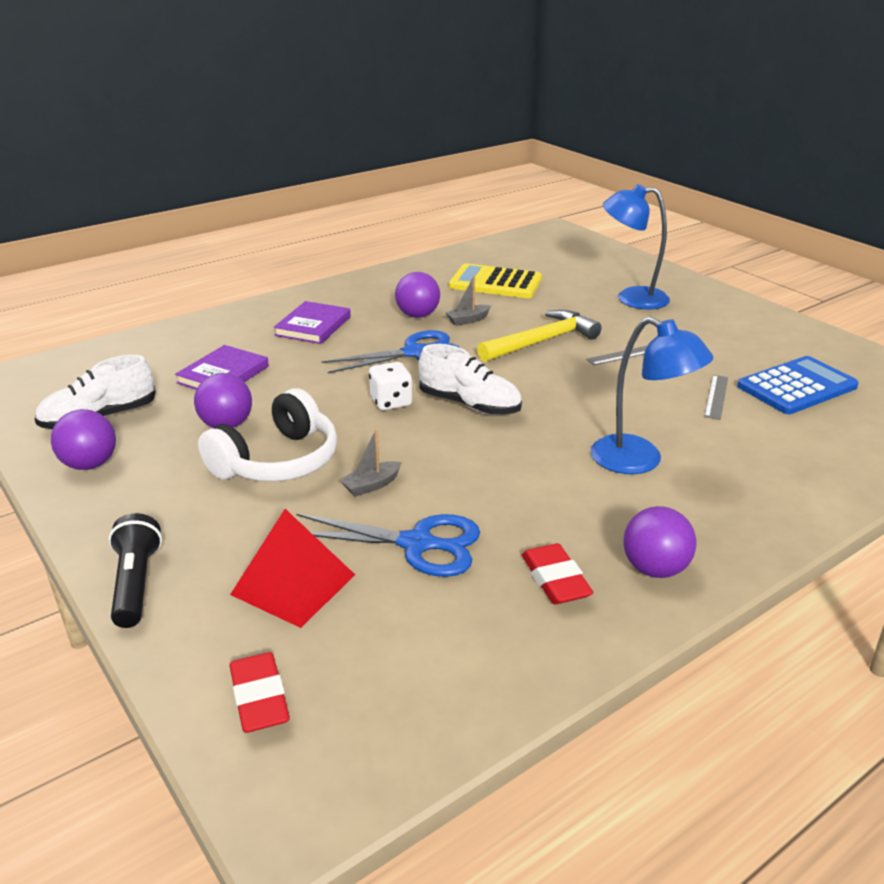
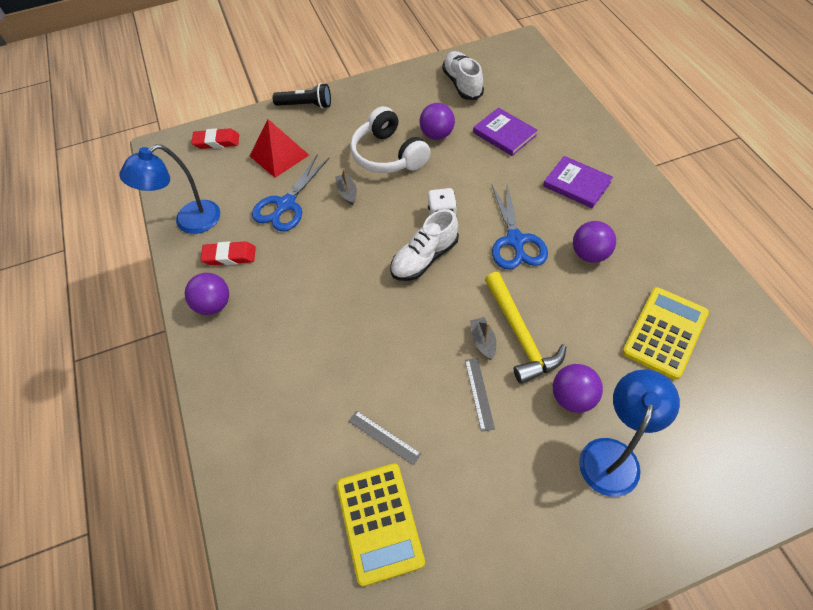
camera: 110 degrees right, 25 degrees up
(90, 464) = (413, 84): purple ball -> purple ball (572, 397)
(468, 320) = (574, 289): grey boat -> grey boat (483, 341)
(639, 461) = (316, 339): blue lamp -> blue lamp (189, 222)
(797, 387) = (379, 522): blue calculator -> yellow calculator

